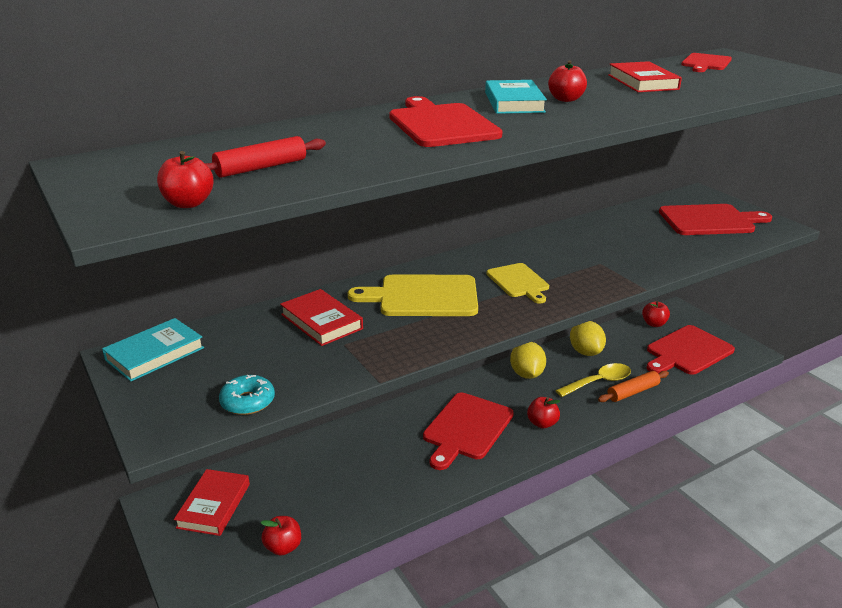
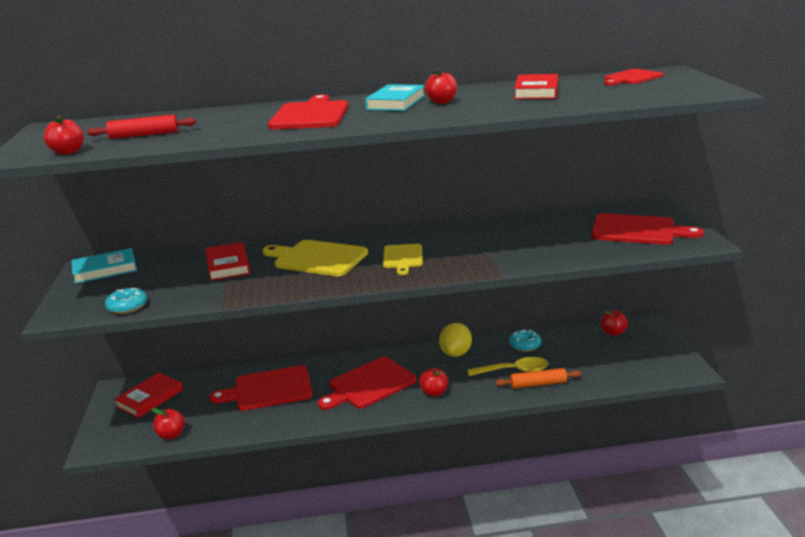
camera: 25 degrees right, 5 degrees down
(585, 352) = (525, 345): yellow lemon -> turquoise donut
(687, 352) = (623, 361): red cutting board -> red cutting board (268, 389)

